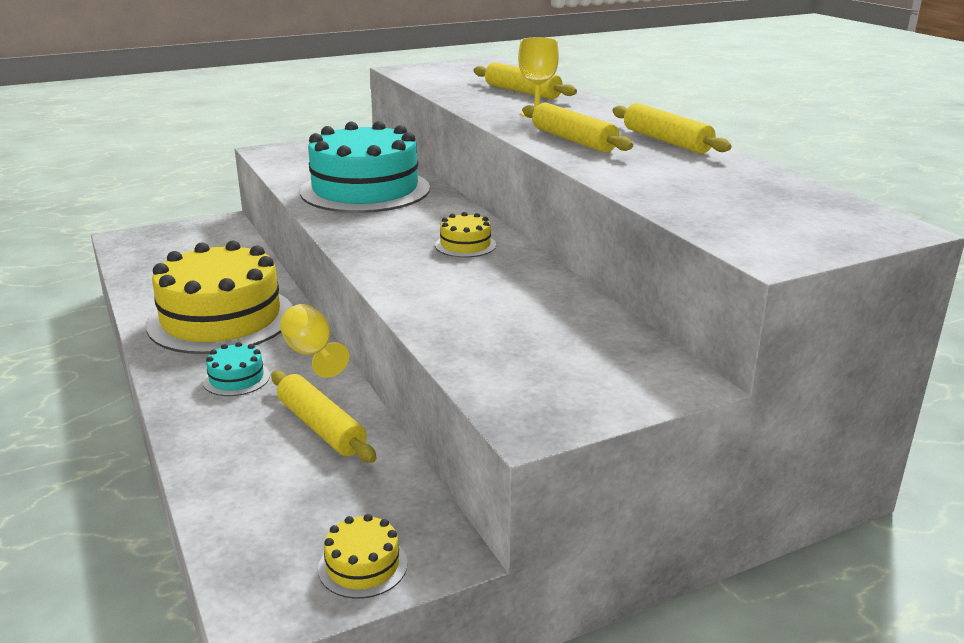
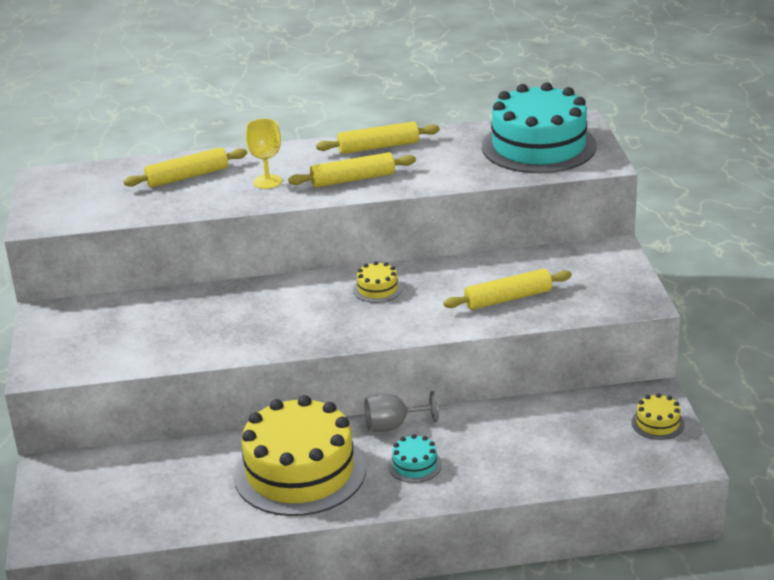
camera: 70 degrees left, 5 degrees up
(312, 354) = (393, 426): yellow goblet -> grey goblet
(321, 427) = (504, 428): yellow rolling pin -> yellow rolling pin (508, 298)
(365, 190) = (214, 322): turquoise cake -> turquoise cake (538, 146)

